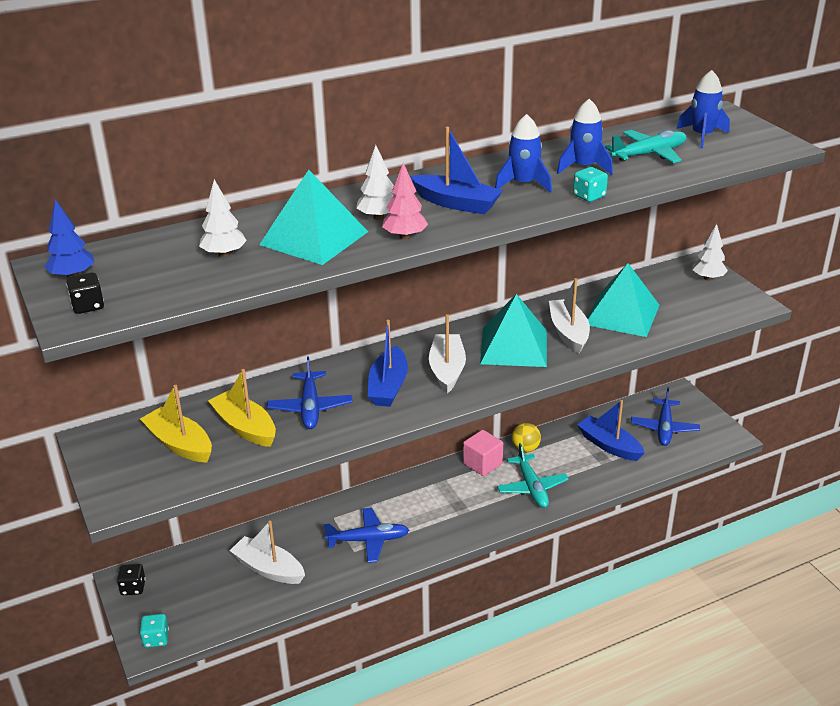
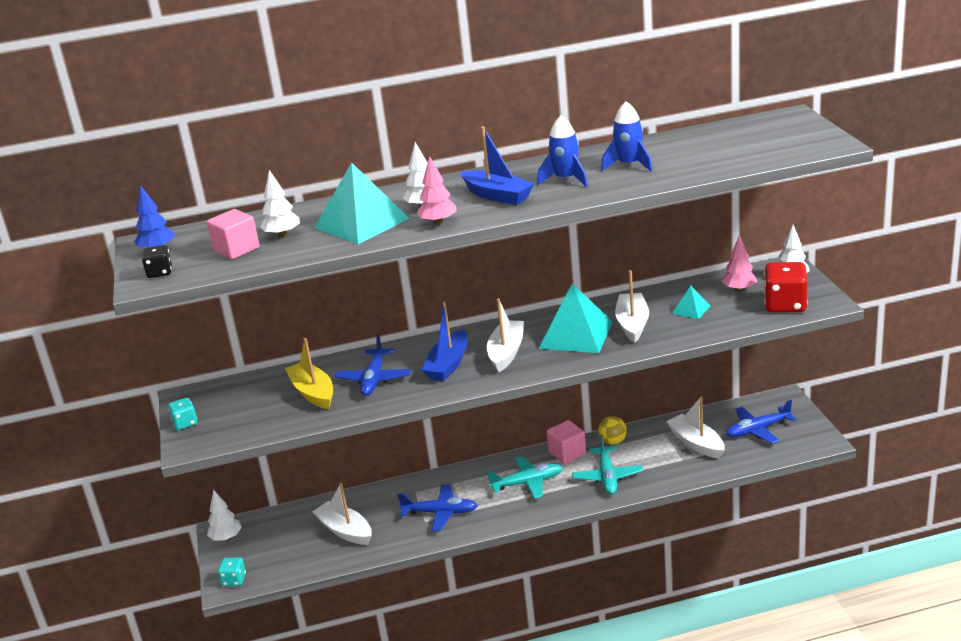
camera: 15 degrees right, 5 degrees down
(133, 588) = (226, 538): black dice -> white tree
(174, 274) = (236, 249): none -> pink cube
(179, 444) = (254, 404): yellow boat -> none
(589, 196) = (619, 190): turquoise dice -> turquoise dice (185, 423)
(609, 445) = (696, 443): blue boat -> white boat
(622, 314) = (691, 309): turquoise pyramid -> turquoise pyramid, size x0.48
(648, 154) = (696, 153): turquoise plane -> turquoise plane (527, 483)
(661, 291) = (739, 289): none -> pink tree
(664, 428) = (758, 430): blue plane -> blue plane turned 45 degrees clockwise
(702, 136) = (758, 137): blue rocket -> none
(714, 307) = (785, 305): none -> red dice

